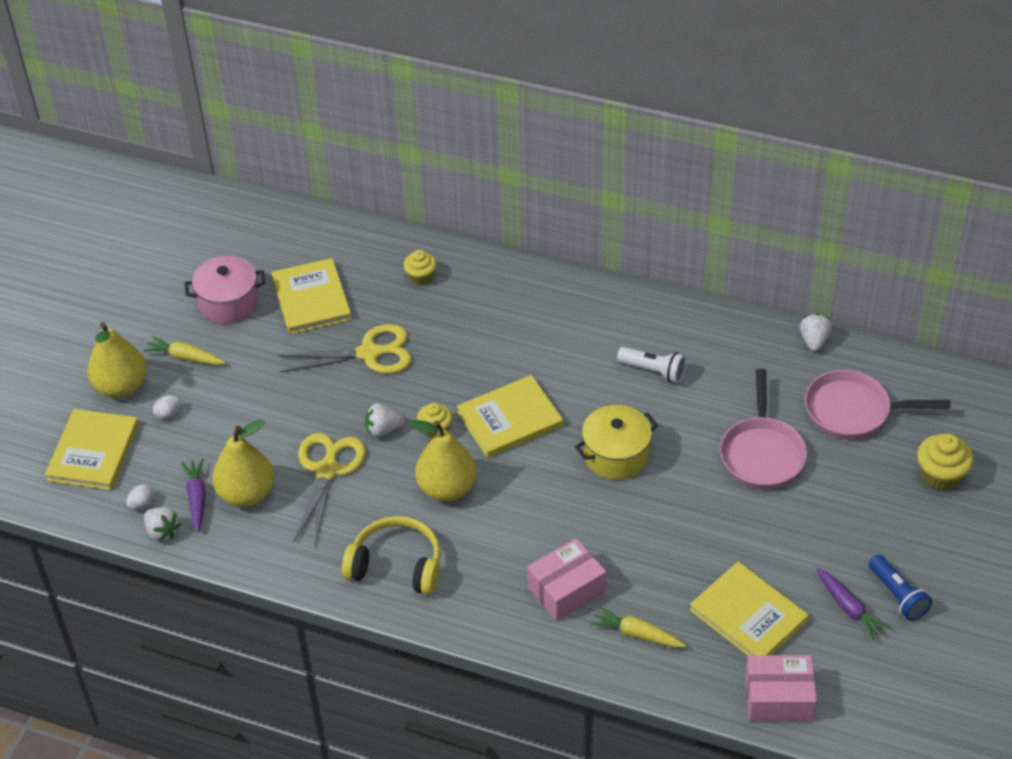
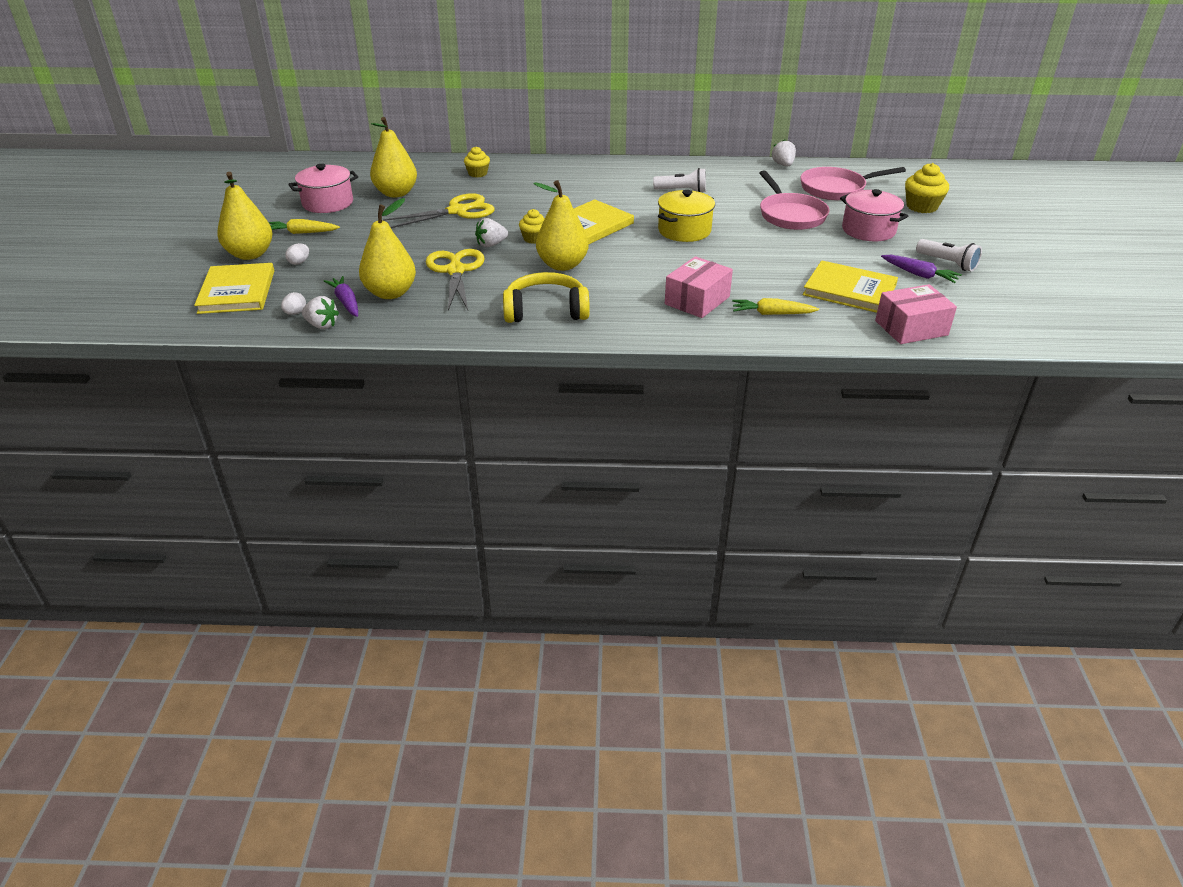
camera: 20 degrees left, 10 degrees down
(311, 299) = (396, 193): yellow book -> yellow pear
(841, 508) = (868, 230): none -> pink pot
(897, 595) = (947, 263): blue flashlight -> white flashlight

